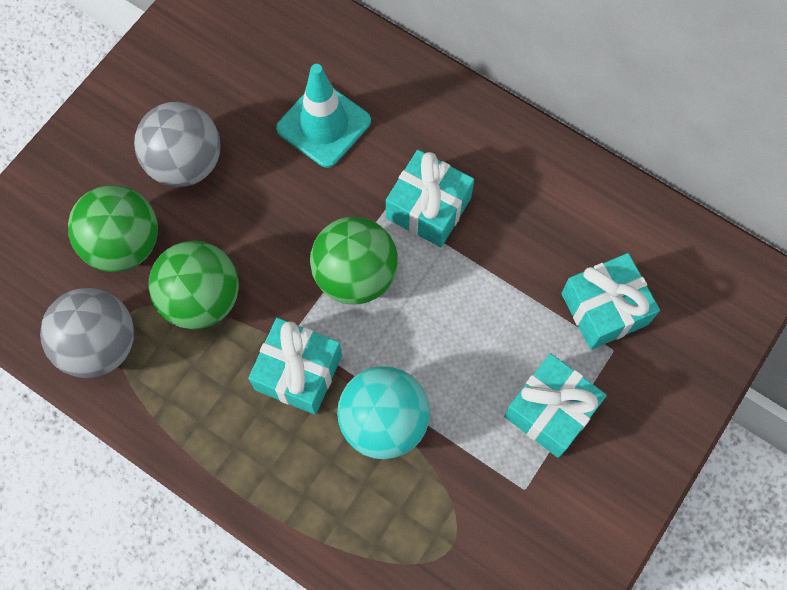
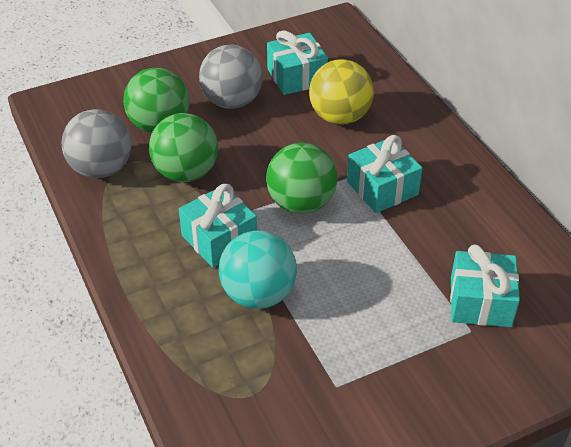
camera: 30 degrees right, 25 degrees down
(323, 125) = (340, 117): turquoise traffic cone -> yellow ball
(550, 411) = (392, 346): turquoise gift -> turquoise gift (296, 77)

